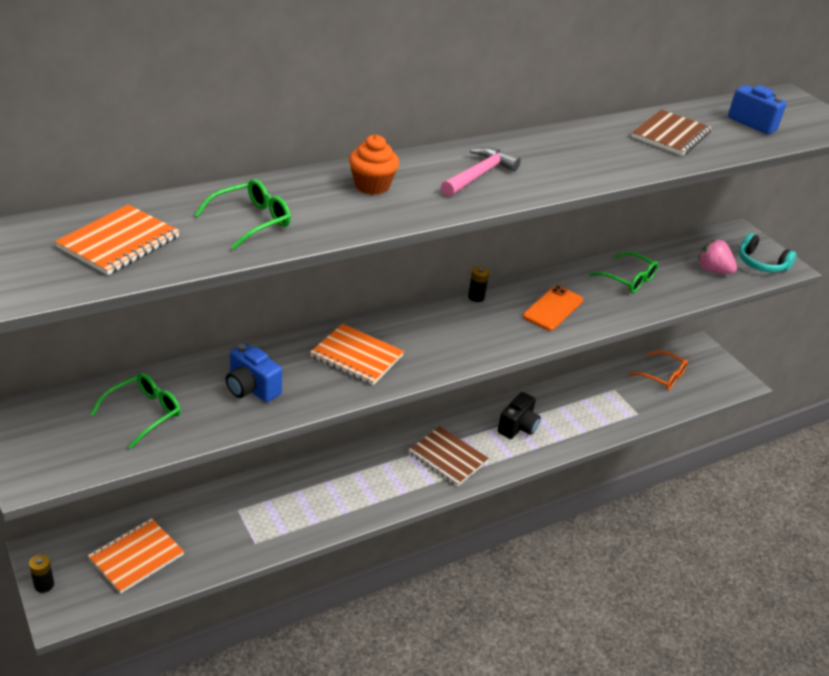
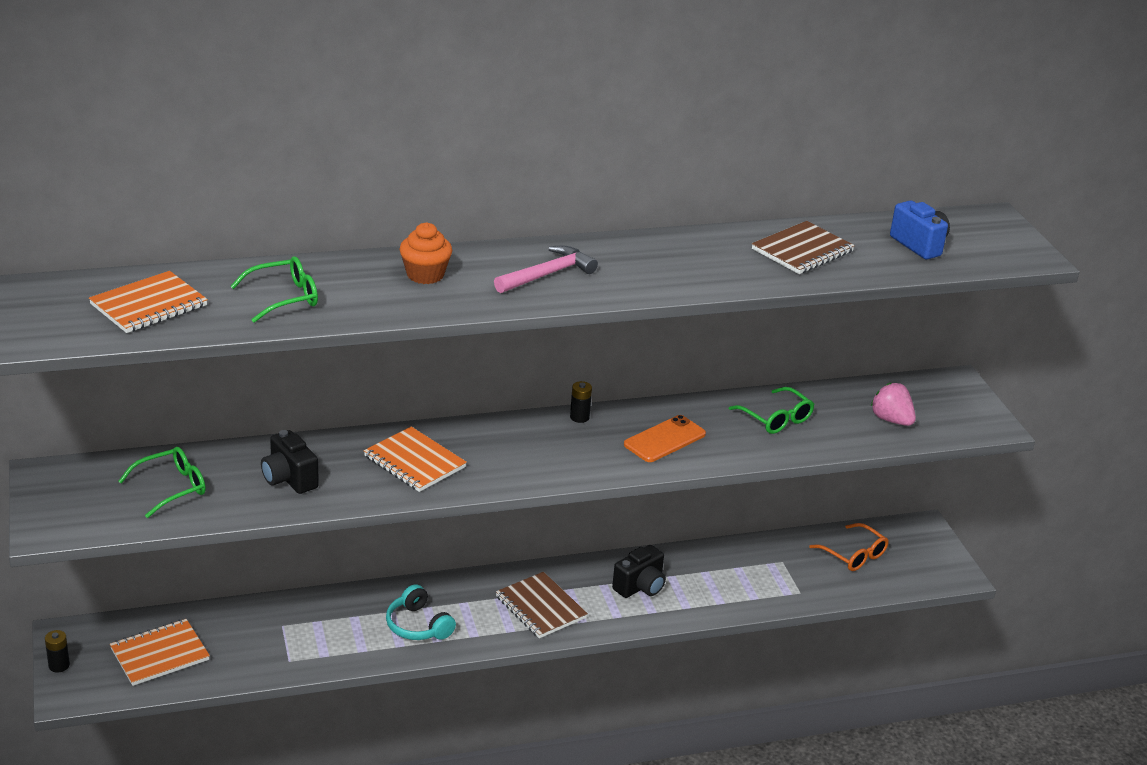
camera: 15 degrees right, 5 degrees down
(251, 388) = (289, 479): blue camera -> black camera
(761, 263) = (960, 419): turquoise headphones -> turquoise headphones (418, 625)

